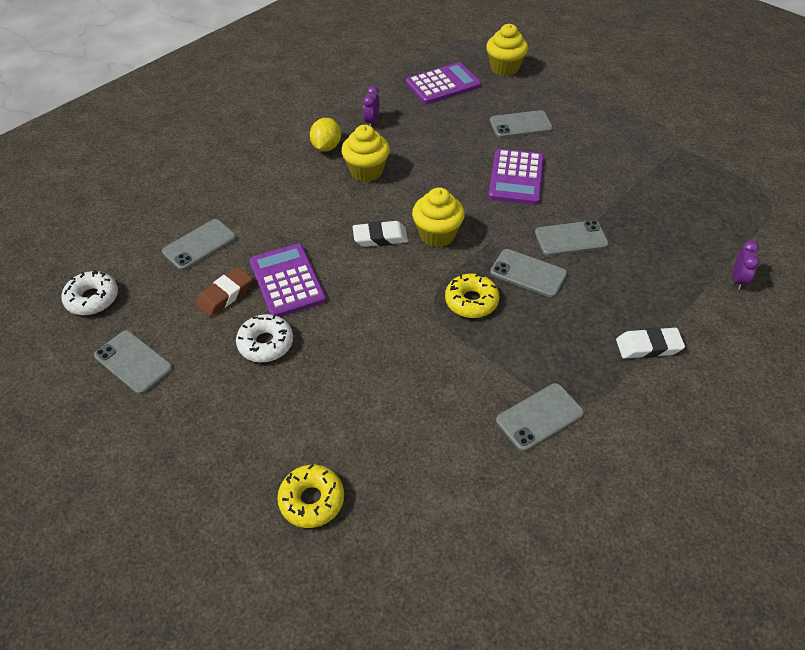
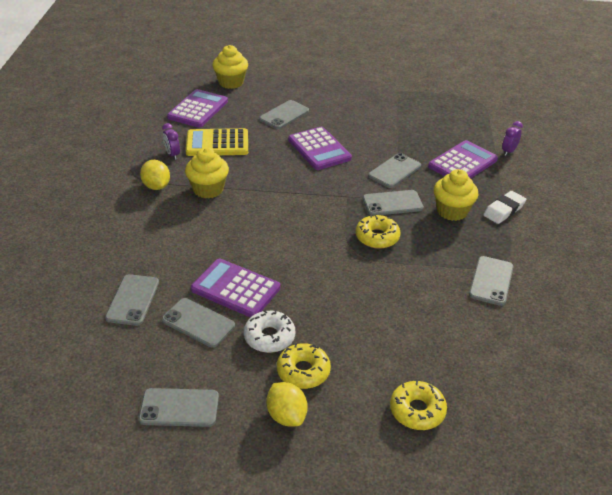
camera: 40 degrees left, 10 degrees down
(92, 299) = (84, 385): white donut -> none
(201, 425) = (286, 416): none -> yellow lemon
(225, 295) = (198, 323): brown eraser -> grey phone
(258, 394) = (303, 371): none -> yellow donut
(380, 237) = (270, 228): white eraser -> none
(423, 128) = (217, 143): none -> yellow calculator
(437, 235) = (308, 207): yellow cupcake -> yellow cupcake (452, 211)
(661, 267) = (462, 163): none -> purple calculator
(738, 280) = (508, 151): purple clock -> purple clock turned 120 degrees counterclockwise

